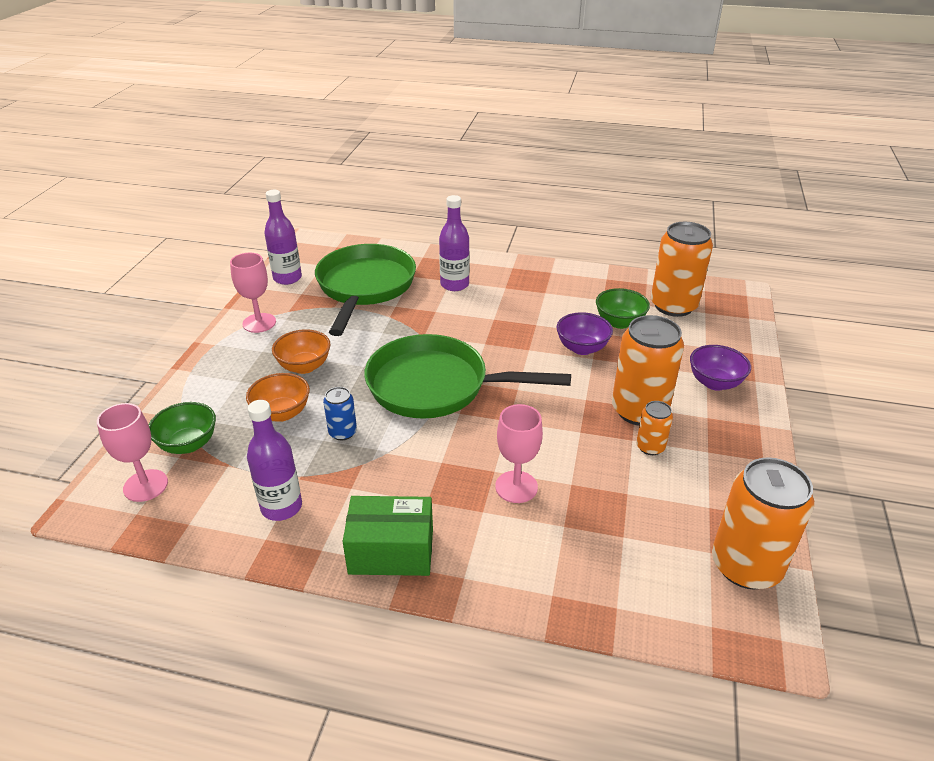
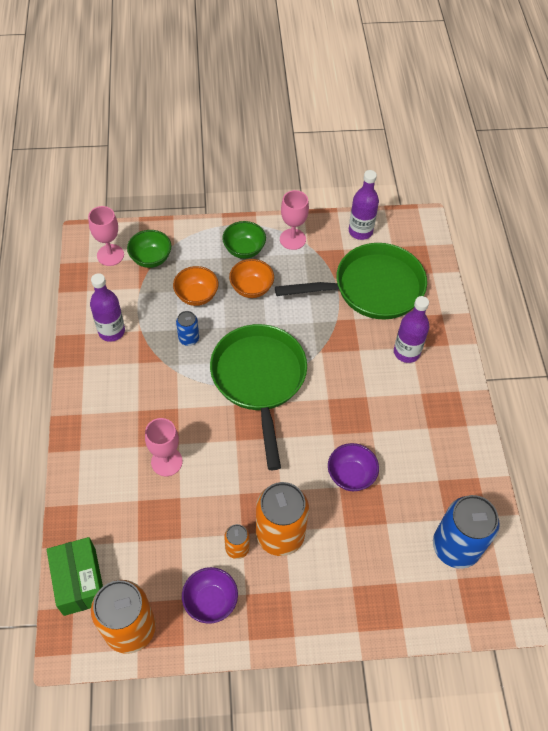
camera: 70 degrees right, 20 degrees up
(391, 551) = (91, 403): green box -> green box (79, 581)
(619, 322) = (405, 500): green bowl -> green bowl (244, 250)
(673, 306) = (455, 546): orange can -> blue can
(714, 383) = (341, 594): purple bowl -> purple bowl (210, 601)

